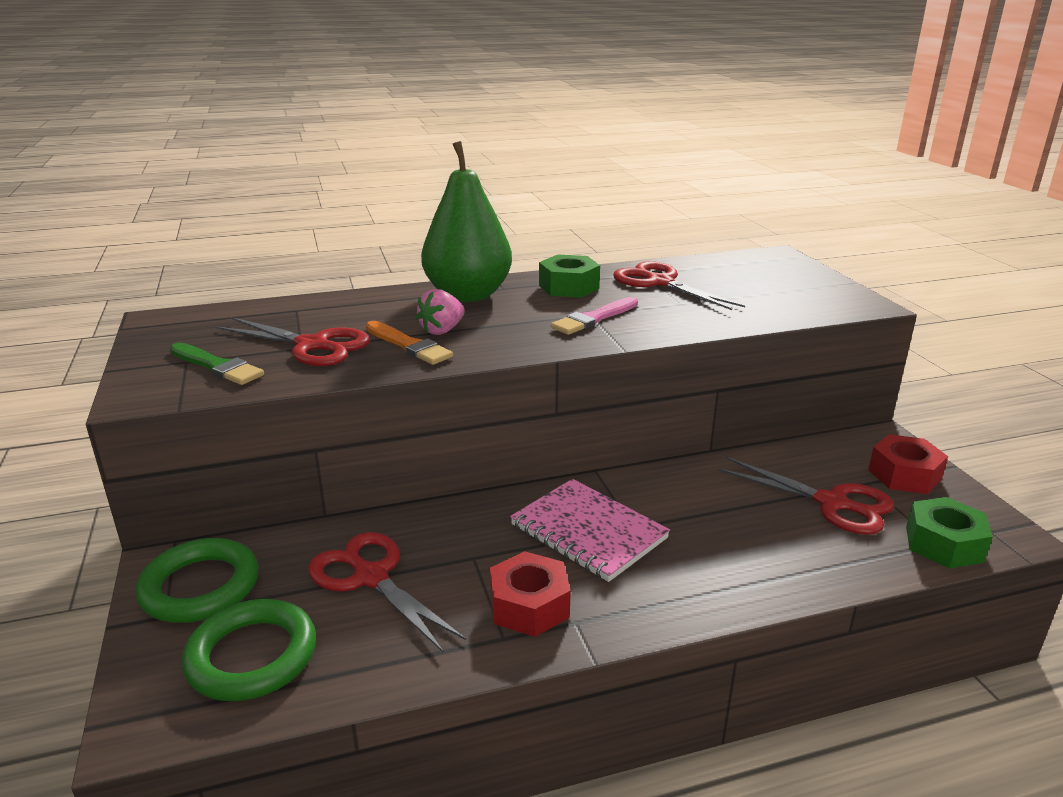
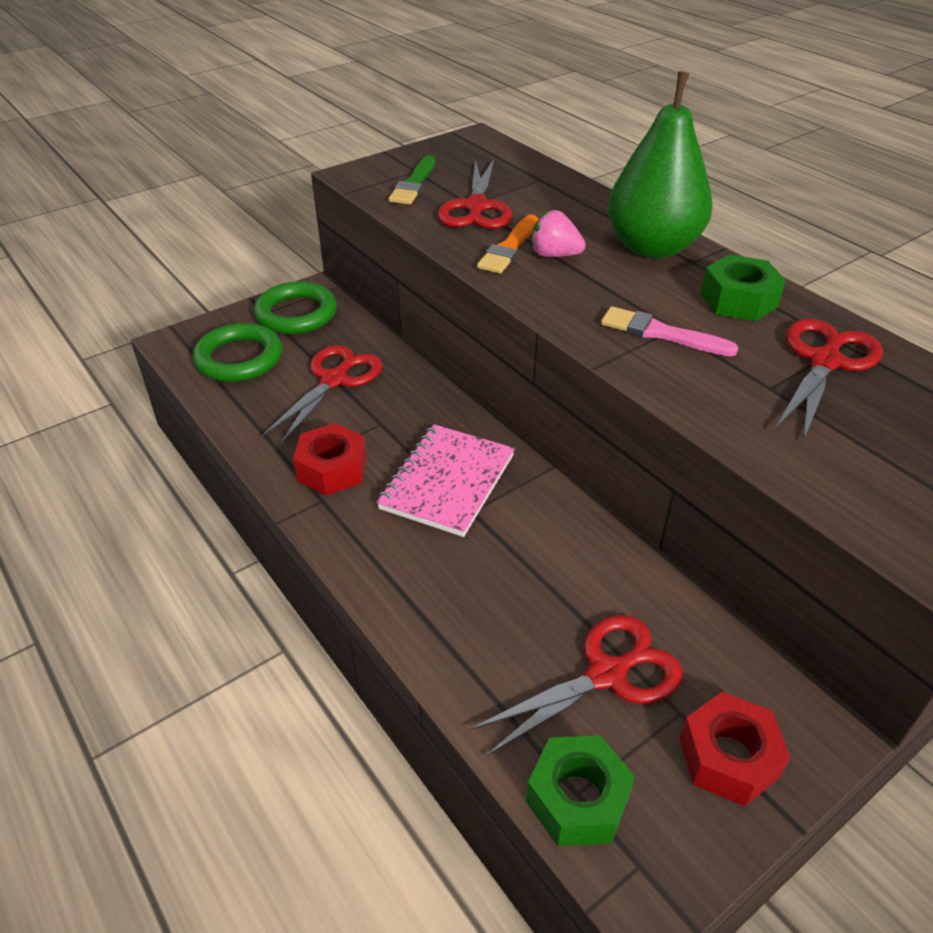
camera: 70 degrees right, 15 degrees up
(832, 503) = (607, 674): red scissors -> red scissors turned 135 degrees counterclockwise

